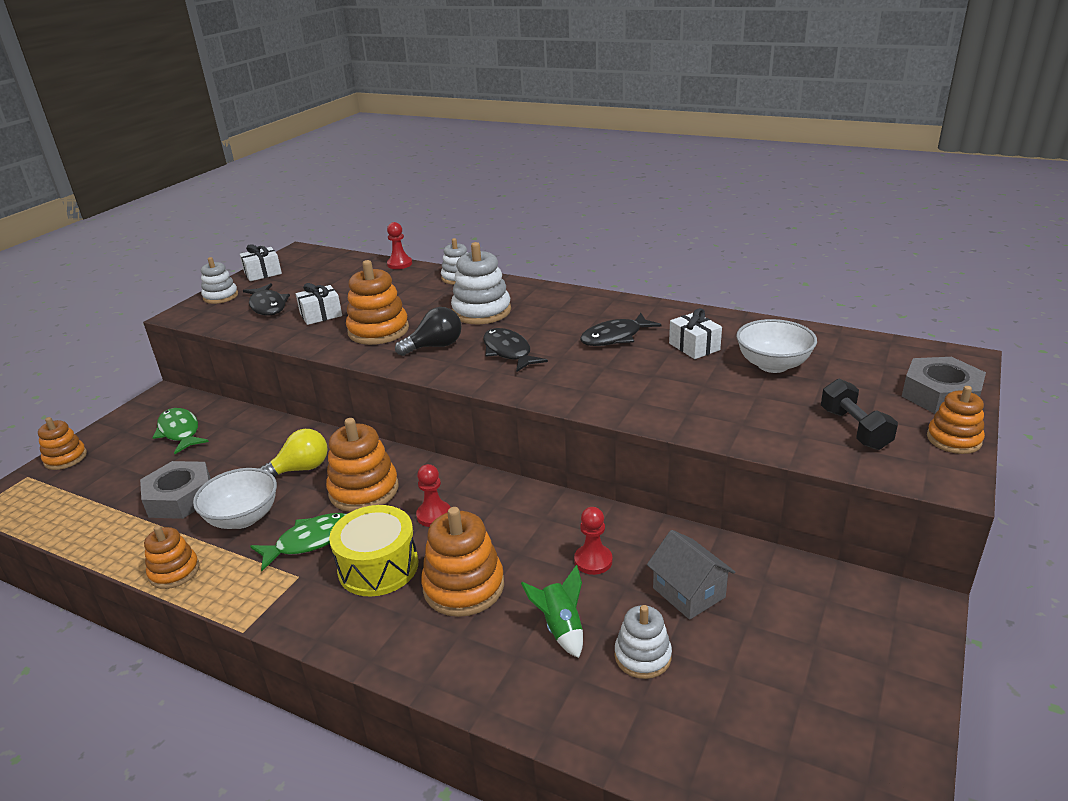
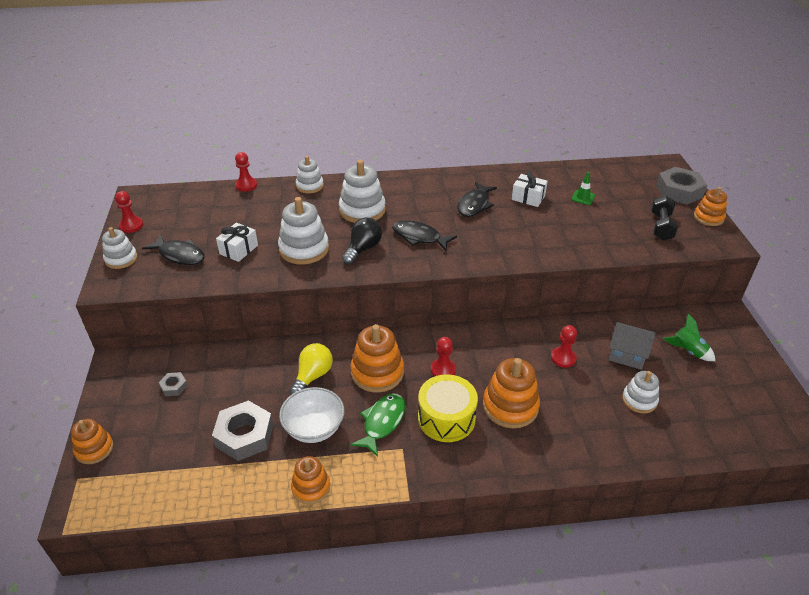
camera: 35 degrees left, 10 degrees up
(180, 432) = (174, 386): green fish -> grey nut
(263, 273) = (131, 226): white gift -> red pawn
(378, 330) = (304, 249): orange stacking toy -> white stacking toy
(560, 627) = (586, 404): green rocket -> green rocket (688, 351)
(773, 365) = (583, 197): white bowl -> green traffic cone
(854, 429) = (661, 227): black dumbbell -> black dumbbell turned 60 degrees clockwise

